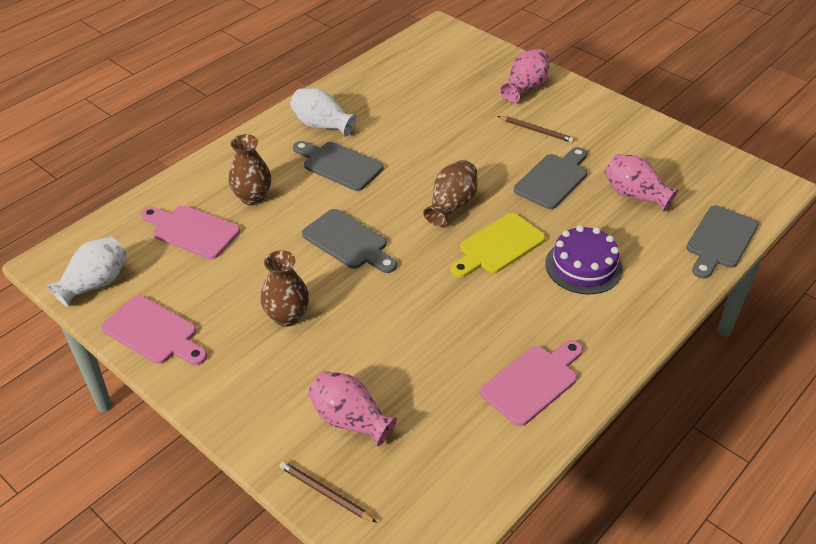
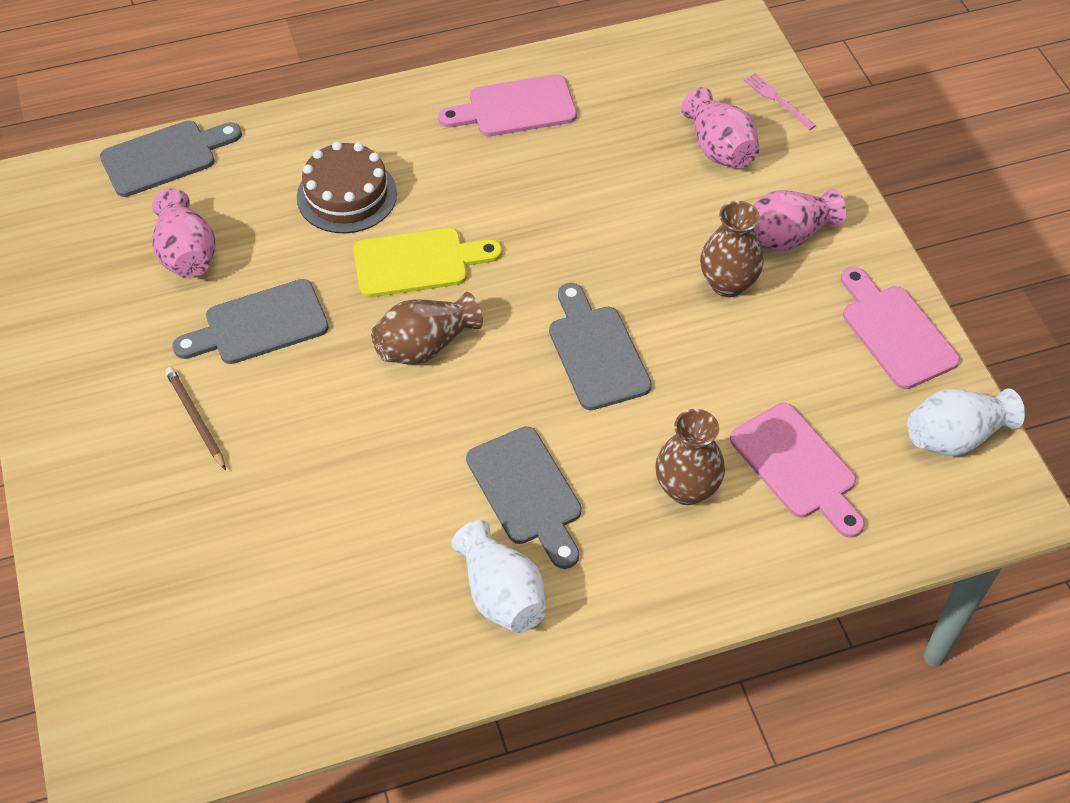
camera: 150 degrees left, 10 degrees up
(325, 493) = (777, 100): brown pencil -> pink fork
(525, 88) = (122, 517): pink vase -> pink vase (786, 237)
(583, 266) = (347, 195): purple cake -> brown cake

